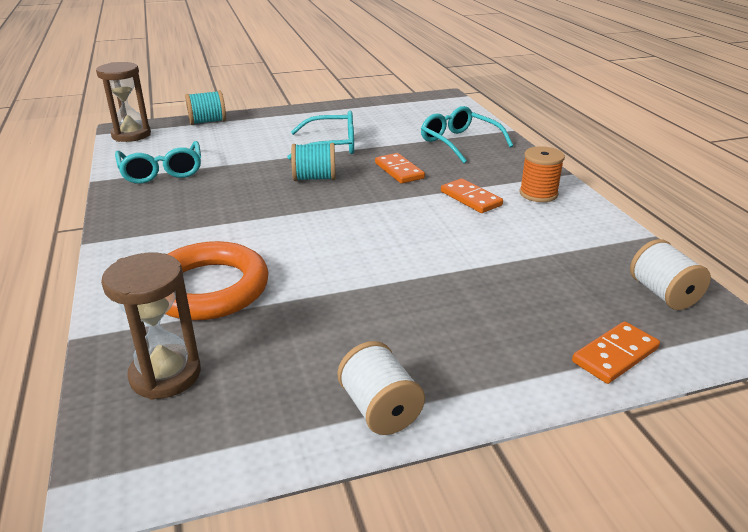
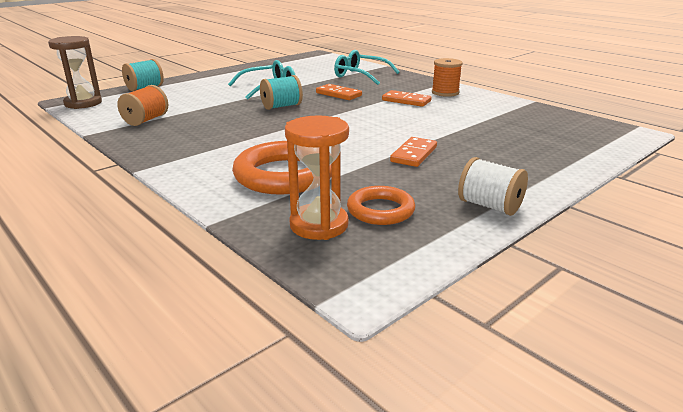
camera: 25 degrees left, 5 degrees down
(162, 171) = (146, 120): turquoise glasses -> orange spool
(165, 375) = (319, 225): brown hourglass -> orange hourglass
(249, 374) = (380, 210): none -> orange ring
(615, 355) = (584, 154): orange domino -> orange domino (414, 154)
(663, 294) = (573, 124): white spool -> none

